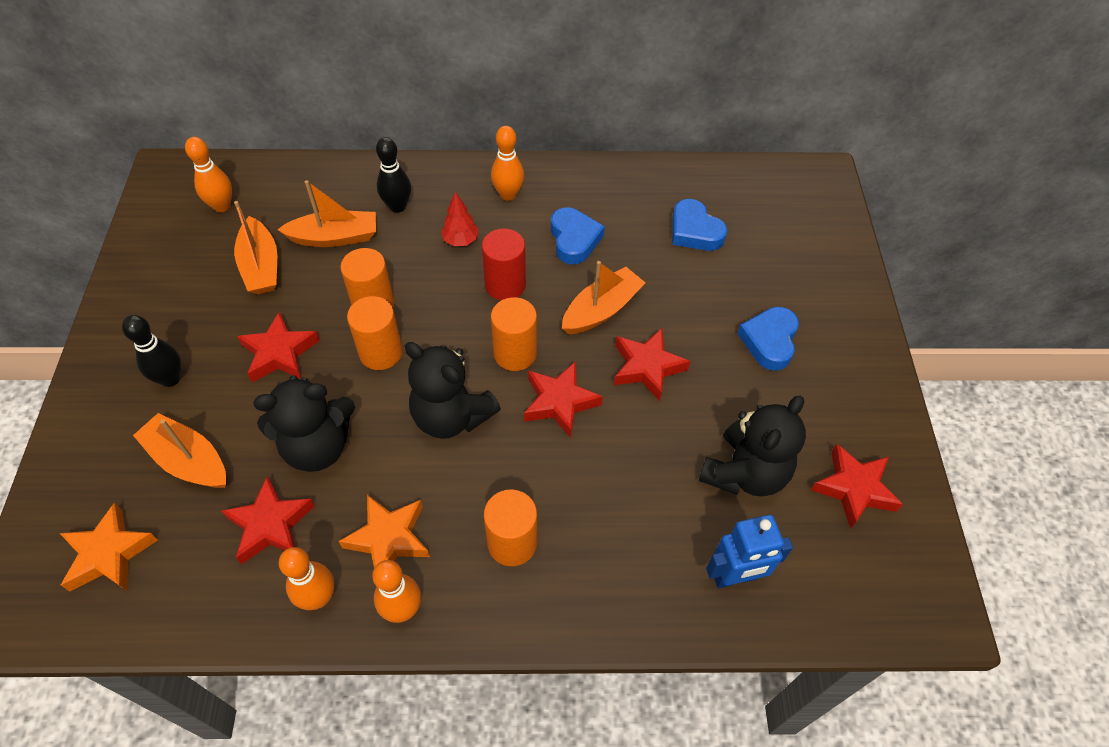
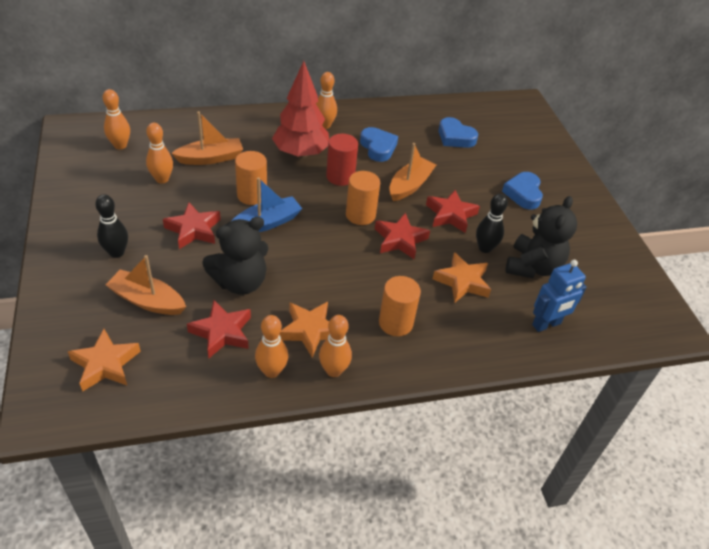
camera: 15 degrees left, 10 degrees down
(261, 266) = (162, 179): orange boat -> orange bowling pin
(381, 352) = (267, 223): orange cylinder -> blue boat
(397, 206) = (249, 137): black bowling pin -> black bowling pin (485, 248)
(451, 416) = (329, 255): black teddy bear -> none
(460, 241) = (301, 154): red tree -> red tree, size x2.16
(630, 485) = (462, 281): none -> orange star
(854, 488) = (602, 268): red star -> none

